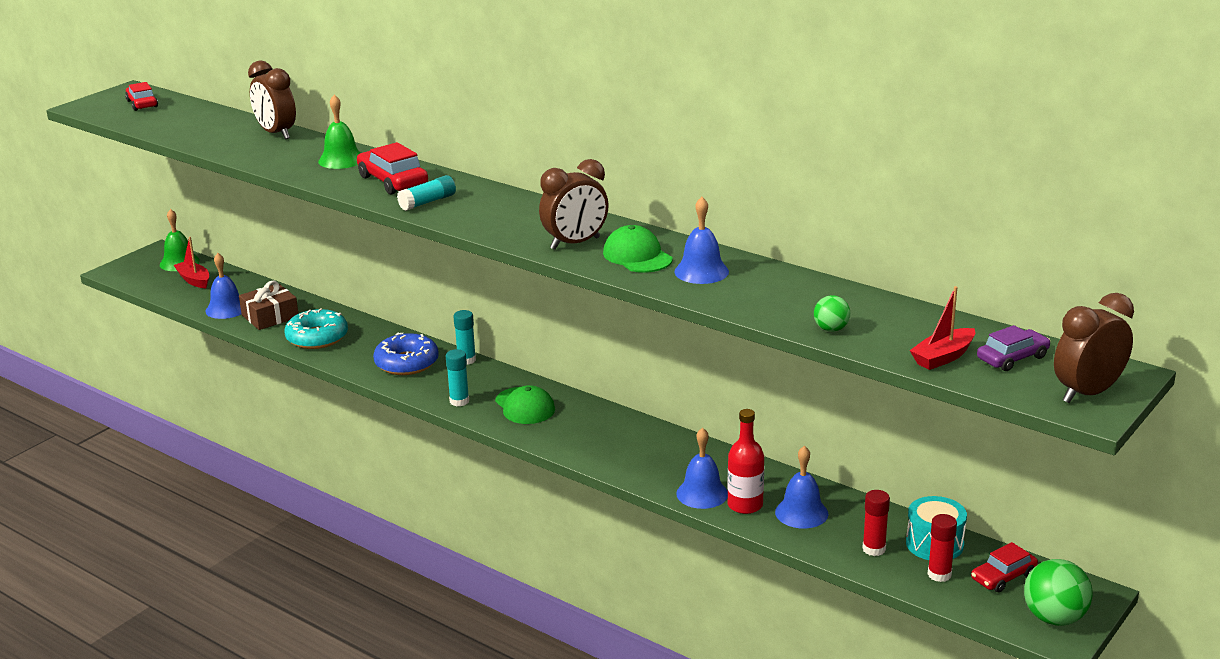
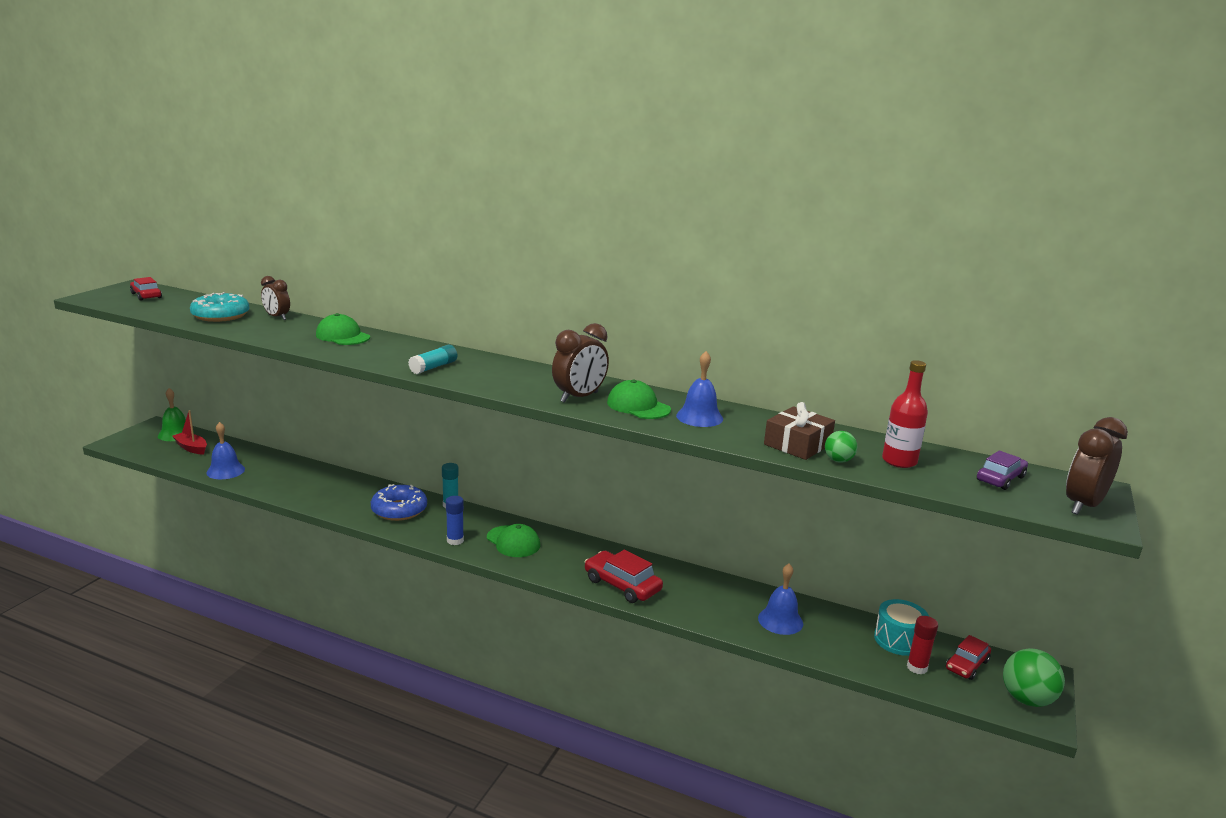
camera: 15 degrees left, 5 degrees down
(270, 316) = (267, 475): brown gift -> brown gift (797, 444)
(276, 134) = (277, 317): brown clock -> brown clock, size x0.66
(317, 337) = (313, 492): turquoise donut -> turquoise donut (221, 315)
(341, 160) = (343, 336): green bell -> green cap
(393, 181) = (395, 352): red car -> red car (622, 585)
(459, 401) = (455, 540): turquoise glue stick -> blue glue stick
(702, 493) = (692, 609): blue bell -> none
(745, 505) = (731, 617): red bottle -> red bottle (899, 461)
(874, 549) = (854, 649): red glue stick -> none
(943, 357) = (946, 480): red boat -> none

